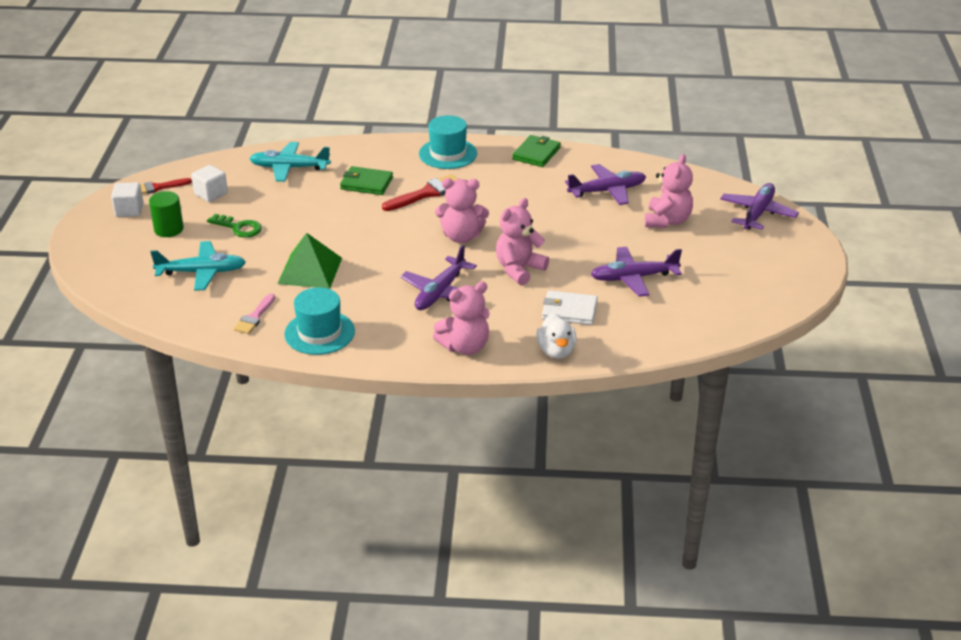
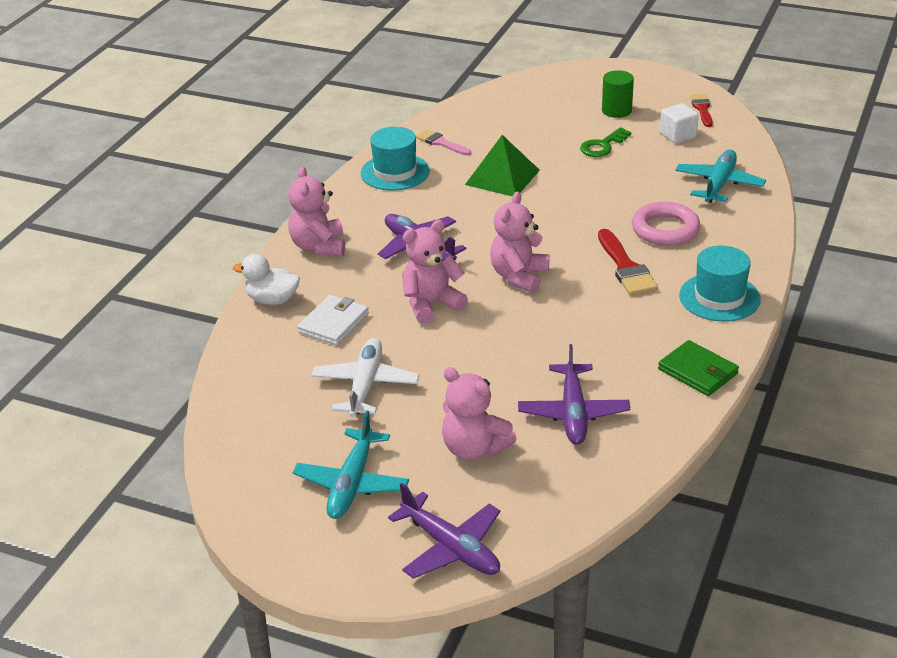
camera: 110 degrees right, 0 degrees up
(129, 210) = (662, 93): white cube -> none
(201, 272) = (530, 122): turquoise plane -> turquoise plane (352, 483)
(366, 183) = (665, 229): green wallet -> pink ring
(519, 269) = (431, 304): pink teddy bear -> pink teddy bear turned 90 degrees counterclockwise
(634, 278) = (365, 385): purple plane -> white plane

